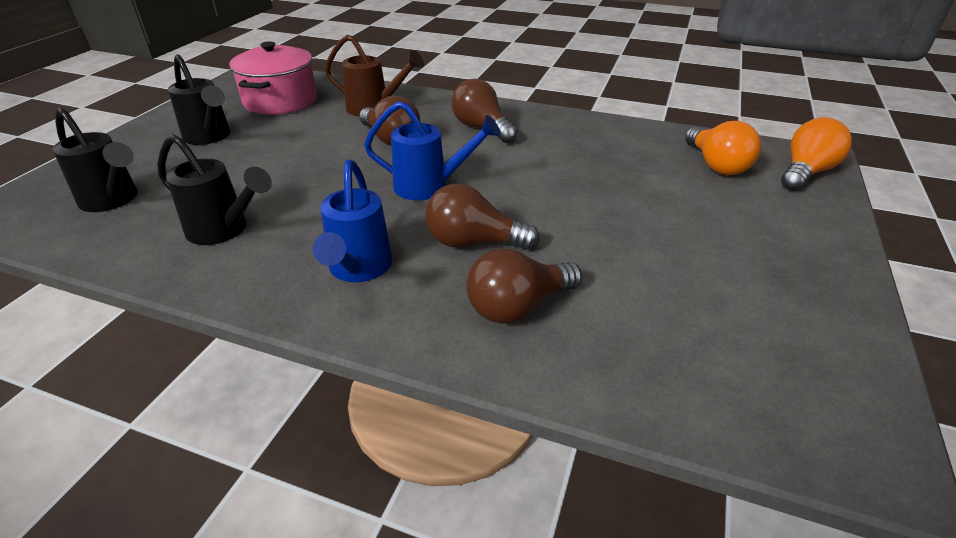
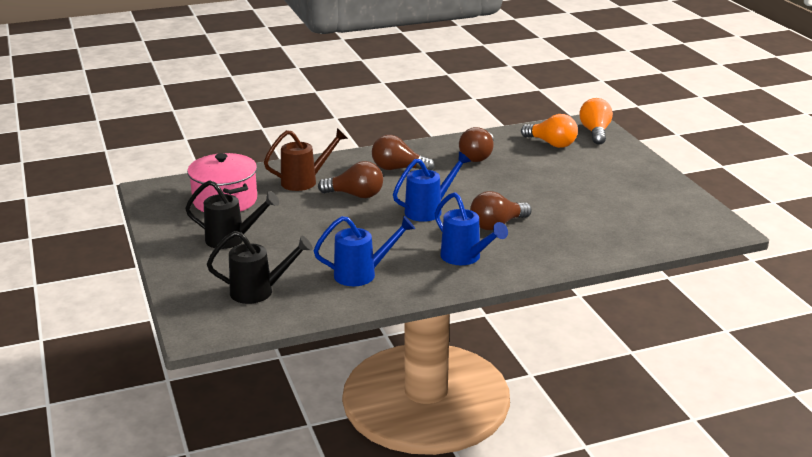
camera: 40 degrees left, 10 degrees down
(224, 231) = (362, 274): black watering can -> blue watering can
(518, 306) = (557, 239): brown light bulb -> brown light bulb (478, 156)

